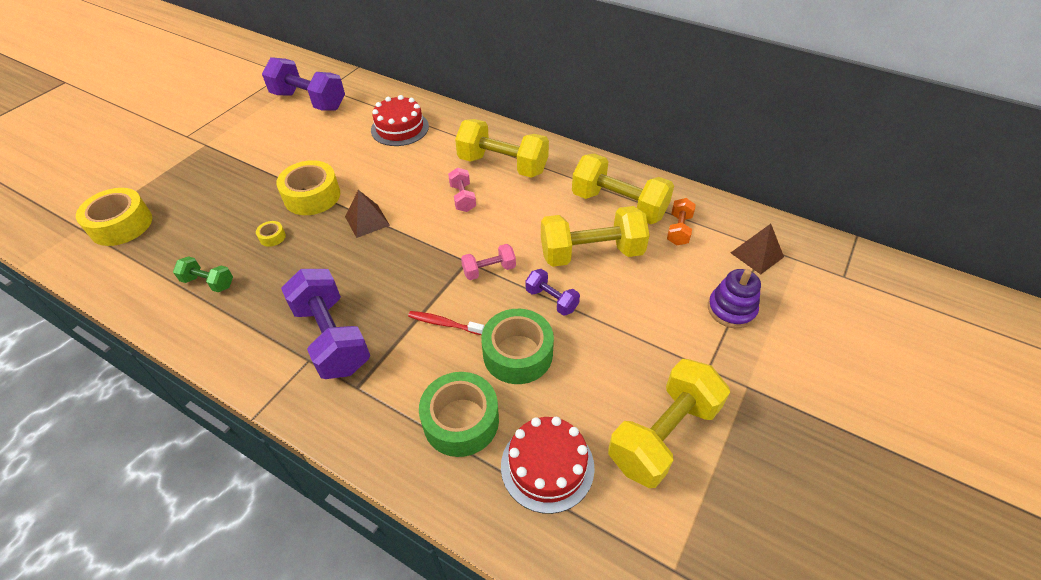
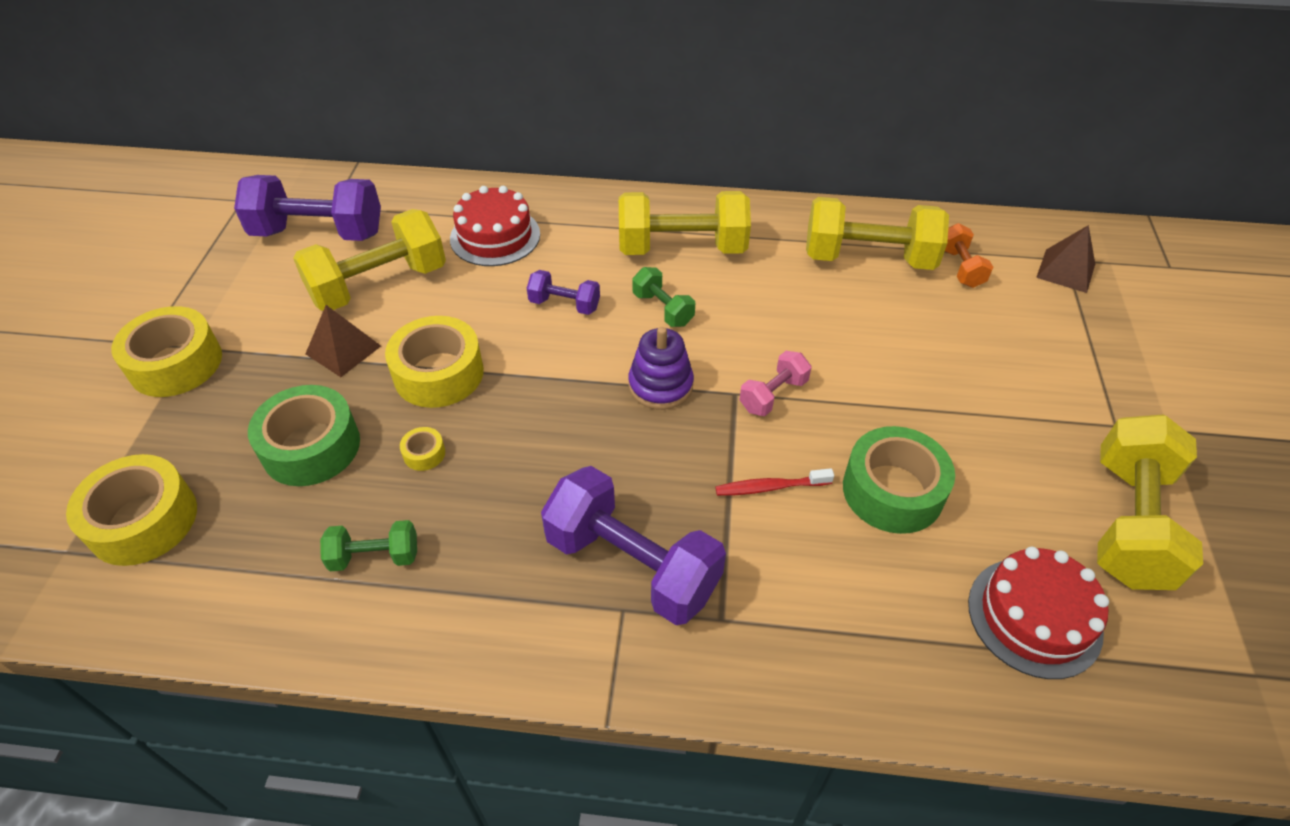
camera: 25 degrees left, 0 degrees up
(192, 150) = (176, 363): none -> yellow tape
(367, 221) = (551, 383): brown pyramid -> brown pyramid (343, 350)
(461, 421) = (890, 605): green tape -> green tape (311, 447)
(463, 198) = (663, 309): pink dumbbell -> green dumbbell
(551, 300) = (880, 406): purple dumbbell -> purple dumbbell (564, 304)
(591, 253) = (882, 330): yellow dumbbell -> yellow dumbbell (379, 284)
(731, 309) = (1087, 345): purple stacking toy -> purple stacking toy (660, 385)

